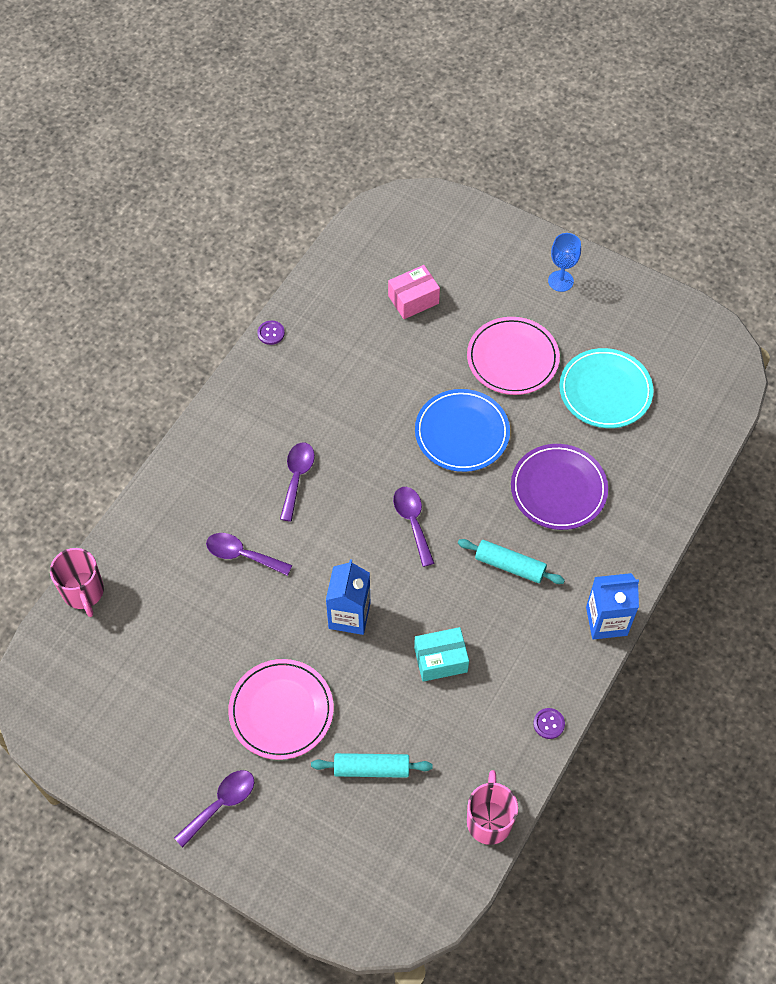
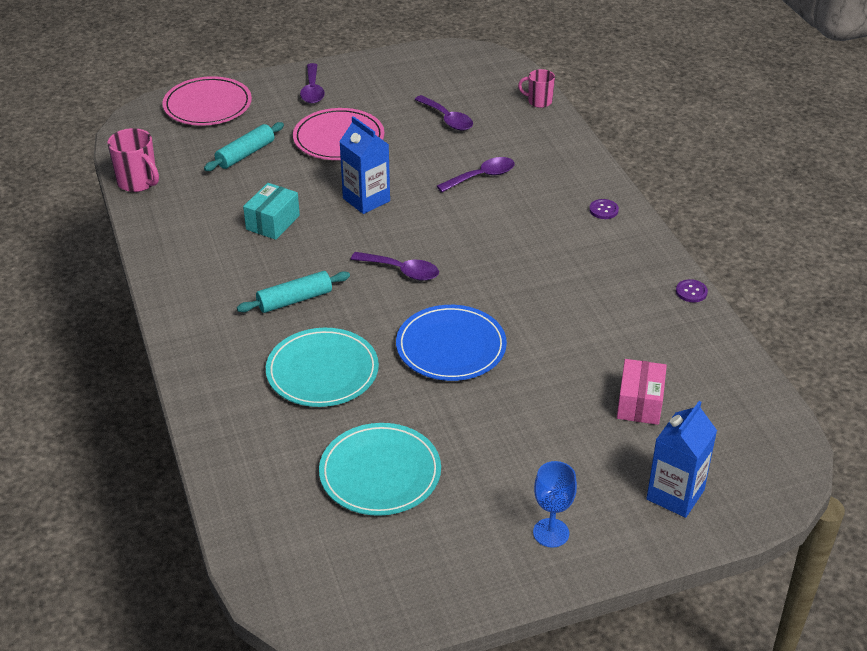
camera: 130 degrees right, 20 degrees down
(83, 592) = (539, 101): pink mug -> pink mug, size x0.65
(297, 477) = (519, 234): purple spoon -> purple spoon (447, 119)
(512, 358) = (493, 430): pink plate -> pink plate (207, 105)
(549, 724) = (153, 245): purple button -> purple button (603, 210)
(558, 489) = (322, 371): purple plate -> turquoise plate
(606, 621) = (178, 323): blue carton -> blue carton (675, 495)

